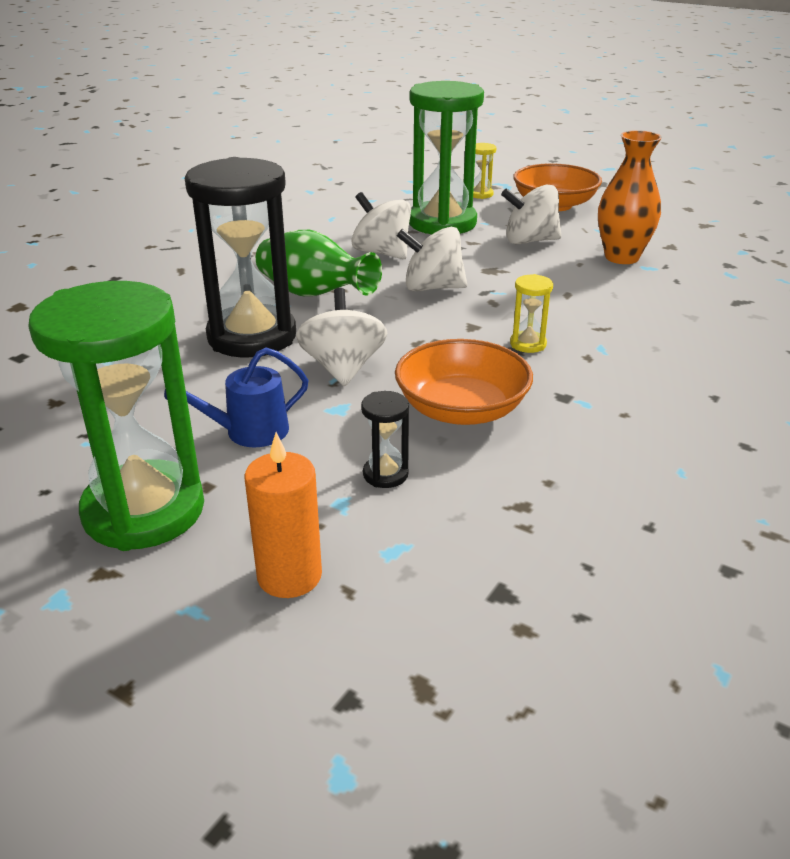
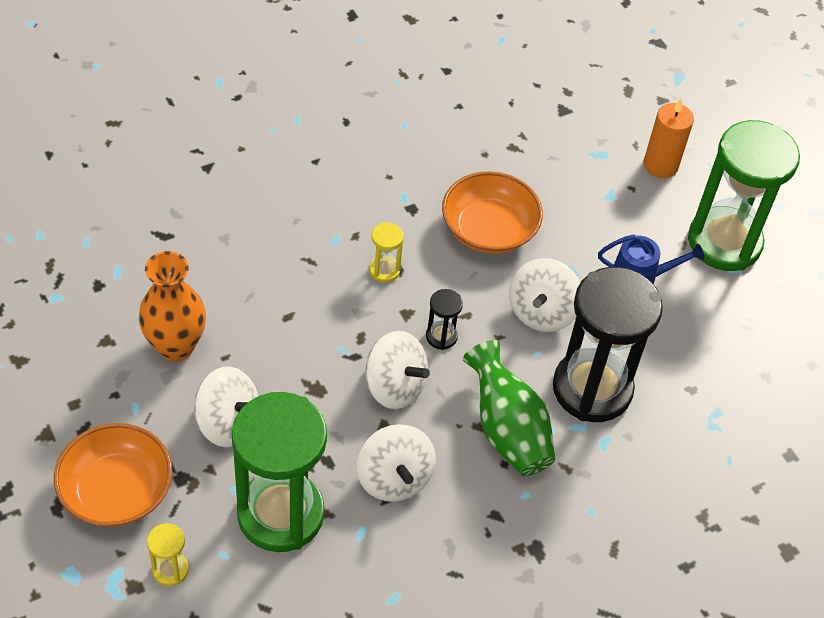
camera: 155 degrees left, 20 degrees up
(385, 474) = (573, 202): black hourglass -> black hourglass (441, 336)

